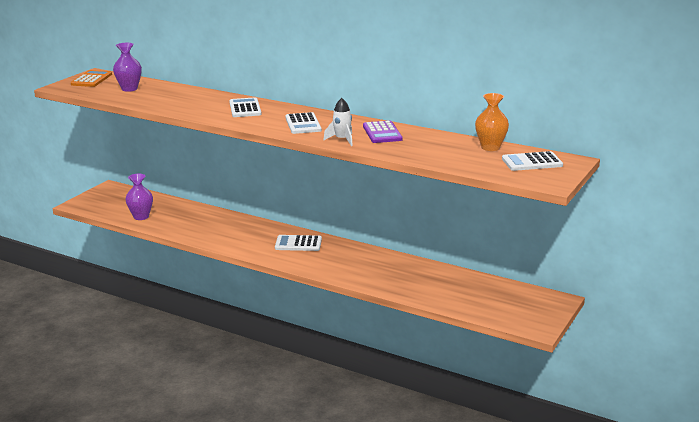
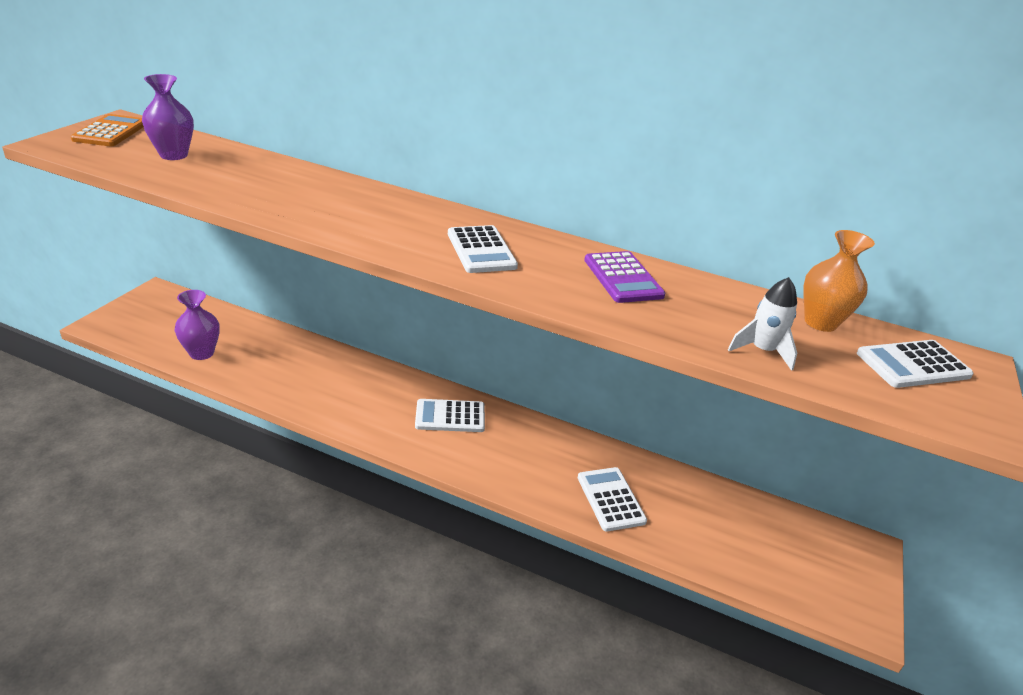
camera: 10 degrees left, 10 degrees up
(245, 108) = (374, 209): white calculator -> white calculator (610, 499)
(342, 140) = (560, 292): white rocket -> white rocket (762, 351)

